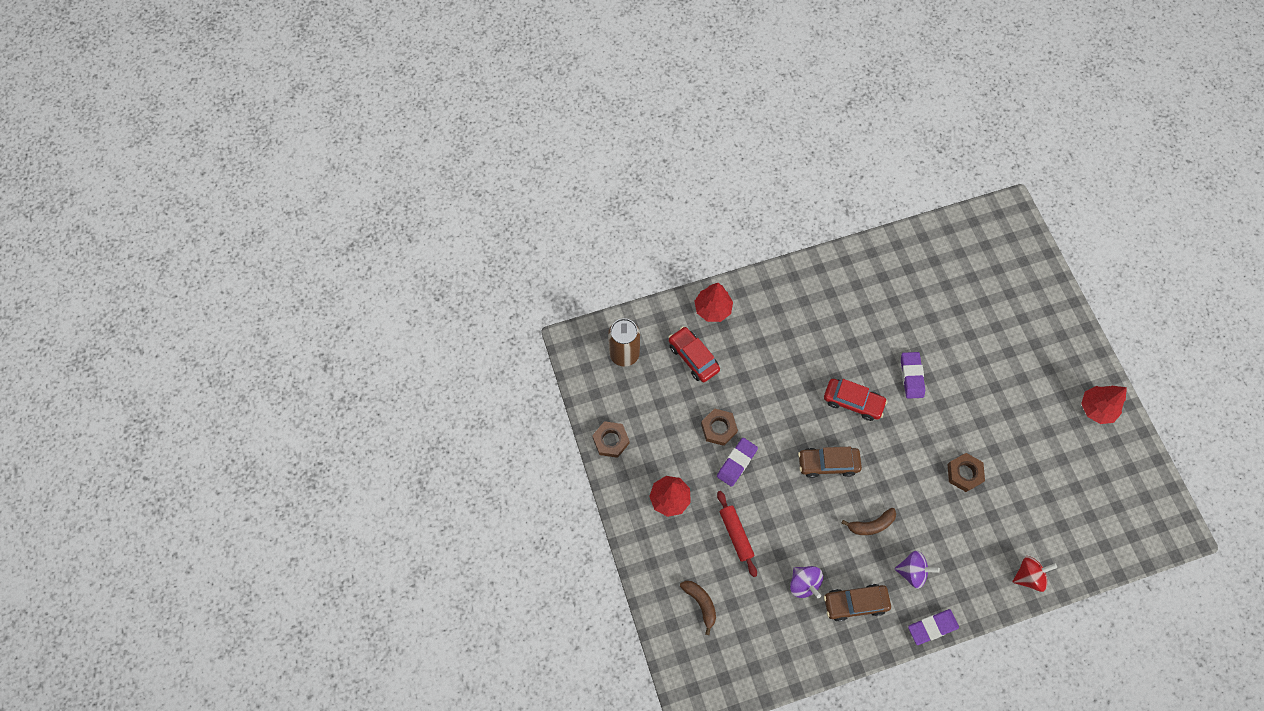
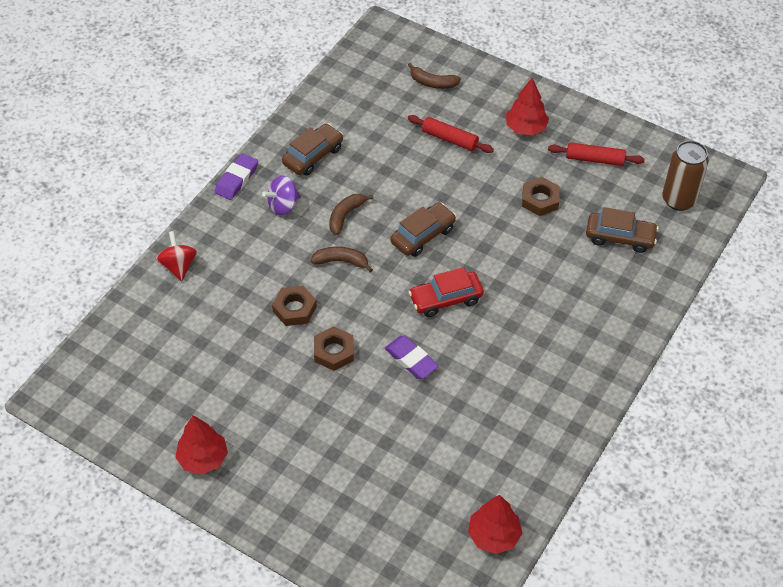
camera: 140 degrees right, 15 degrees down
(611, 440) = (614, 134): brown nut -> brown nut (334, 351)
(647, 431) = (594, 159): none -> red rolling pin
(693, 357) = (620, 237): red car -> brown car
(712, 309) = (648, 289): red tree -> red tree (494, 535)
(736, 463) = (499, 186): purple eraser -> none
(803, 583) = (365, 142): purple spinning top -> none
(903, 487) = (341, 261): none -> brown banana
(1028, 576) = (178, 266): red spinning top -> red spinning top turned 135 degrees clockwise

